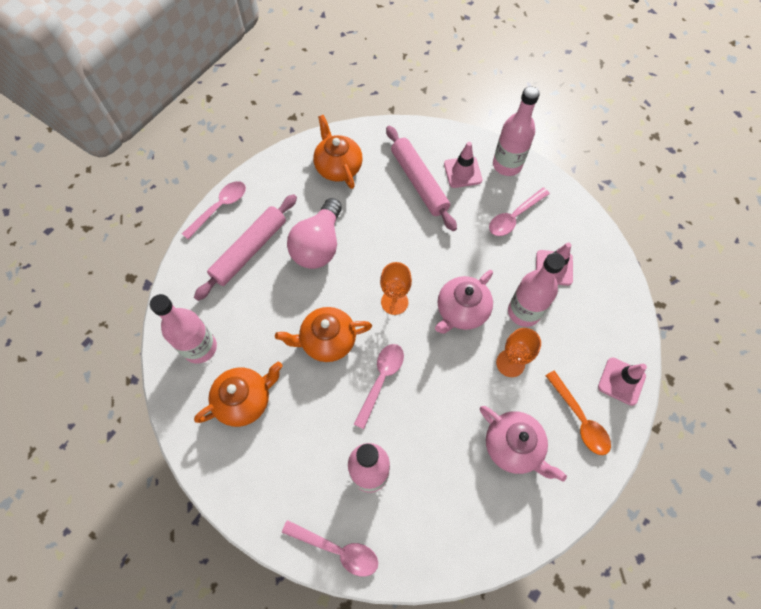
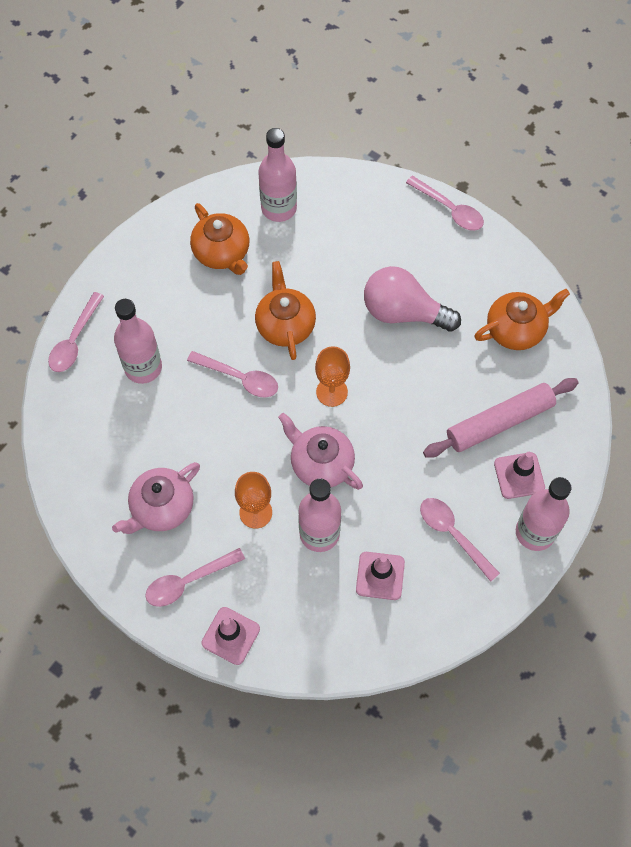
camera: 90 degrees right, 0 degrees up
(249, 250) = (394, 243): pink rolling pin -> none
(579, 419) = (188, 581): orange spoon -> pink spoon

